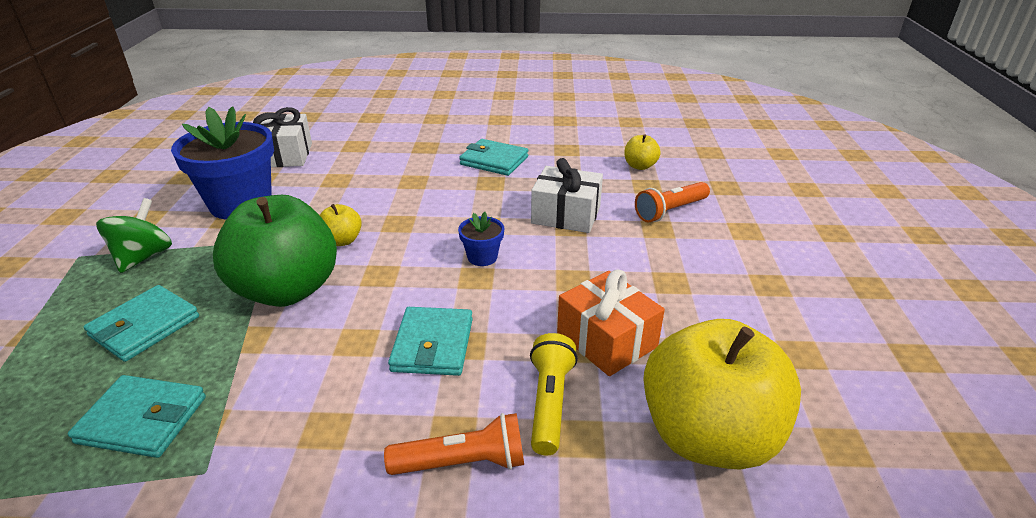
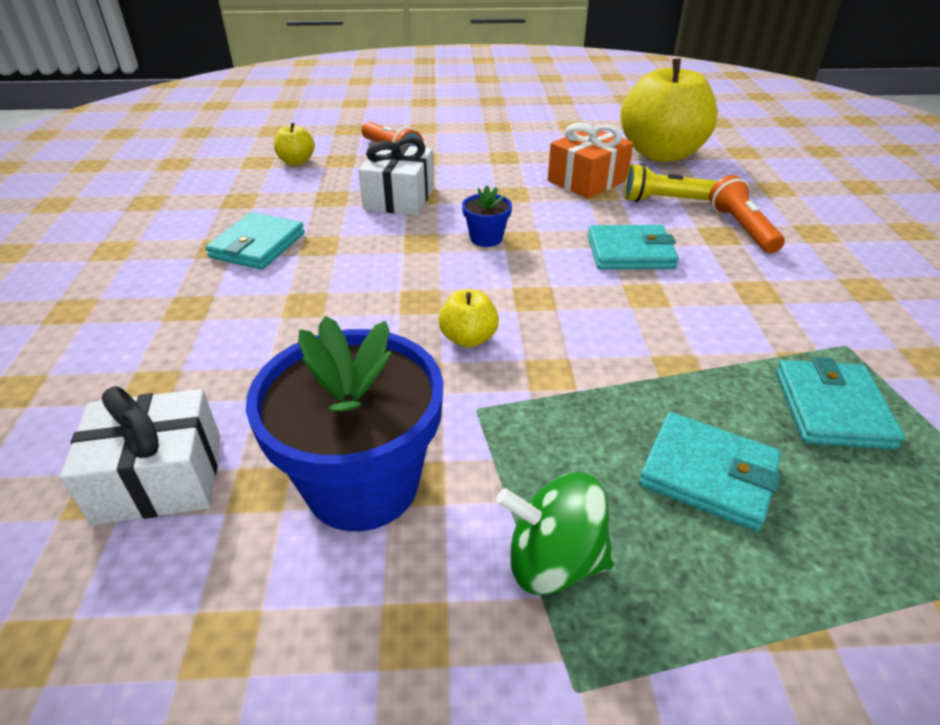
camera: 95 degrees left, 5 degrees up
(287, 290) = (584, 361): green apple -> none

